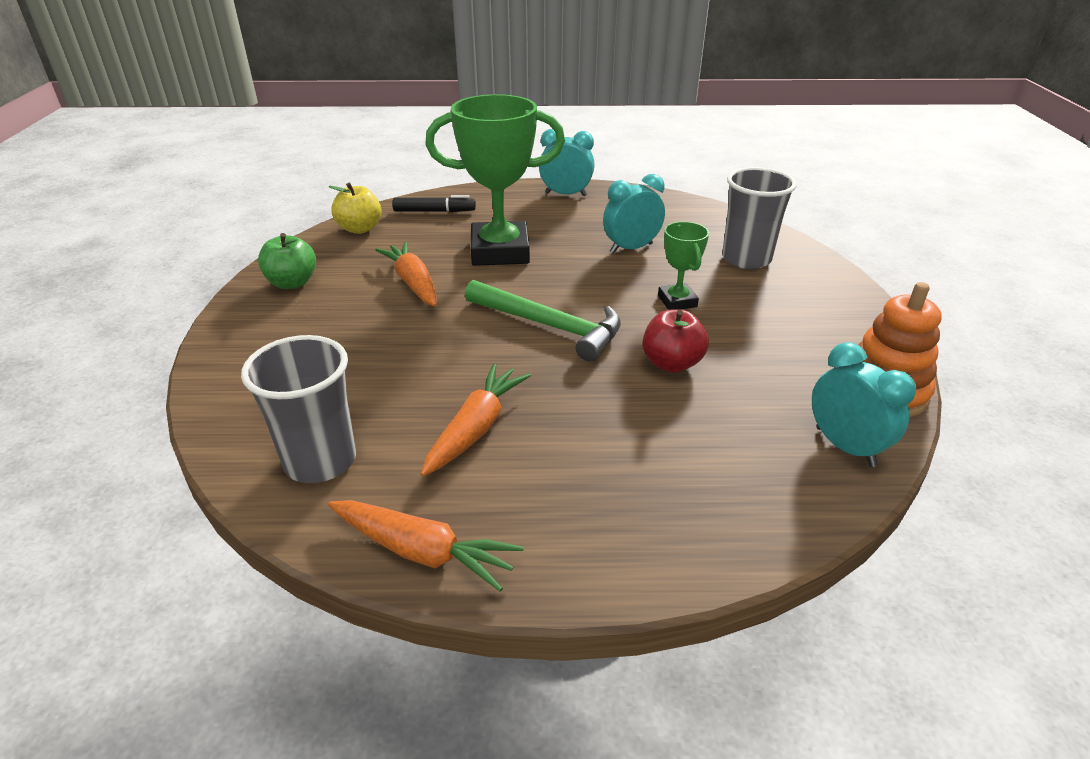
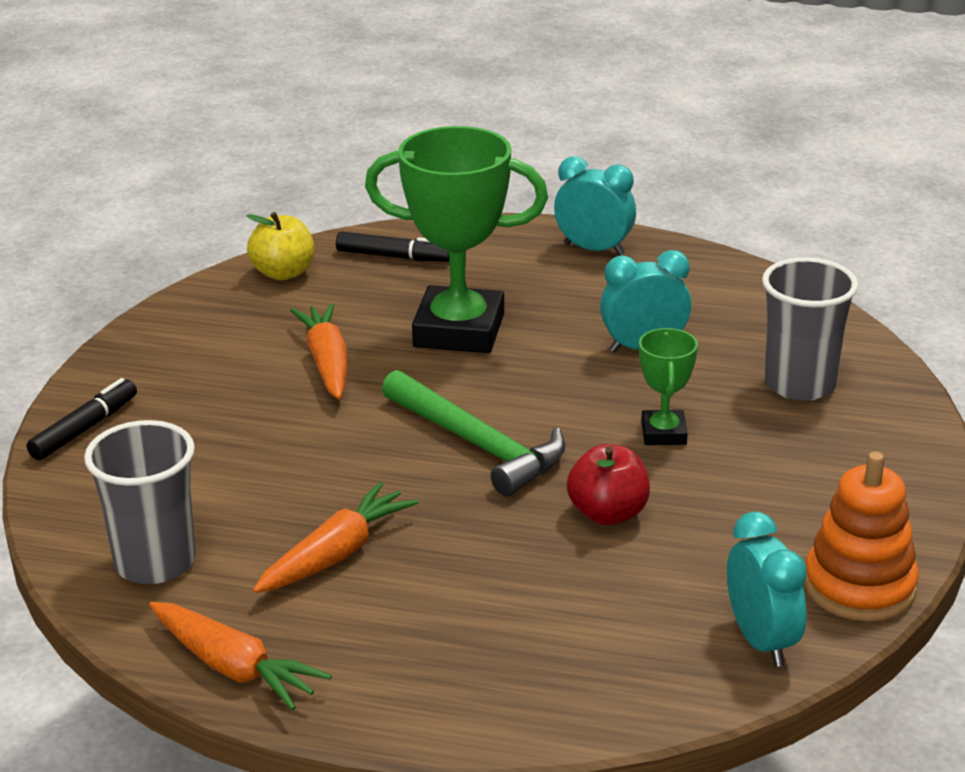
camera: 15 degrees right, 5 degrees down
(231, 355) = (84, 428): none -> black marker
(292, 283) = (176, 343): green apple -> none

